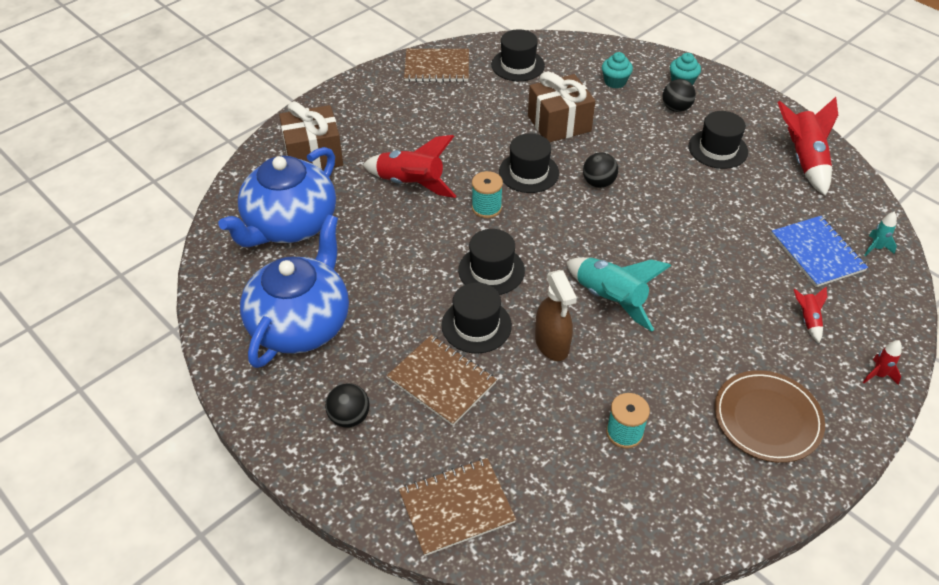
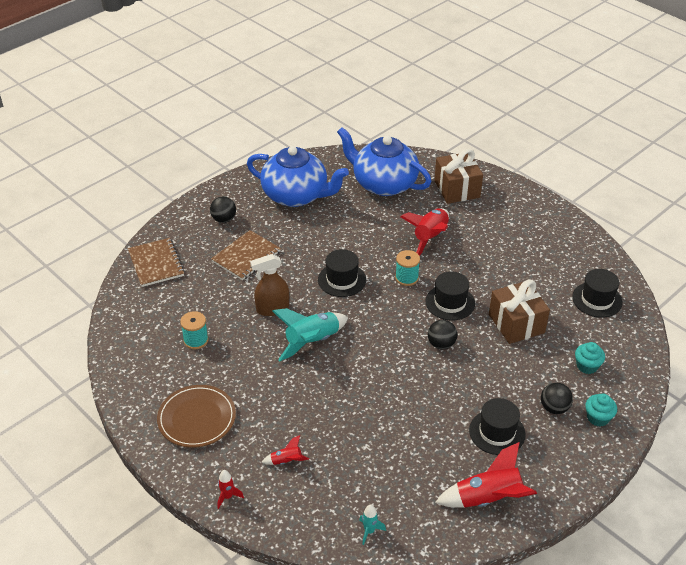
camera: 90 degrees right, 5 degrees down
(437, 67) = (581, 249): brown notebook -> none
(476, 325) = (291, 272): black hat -> none
(817, 252) = (363, 483): blue notebook -> none

